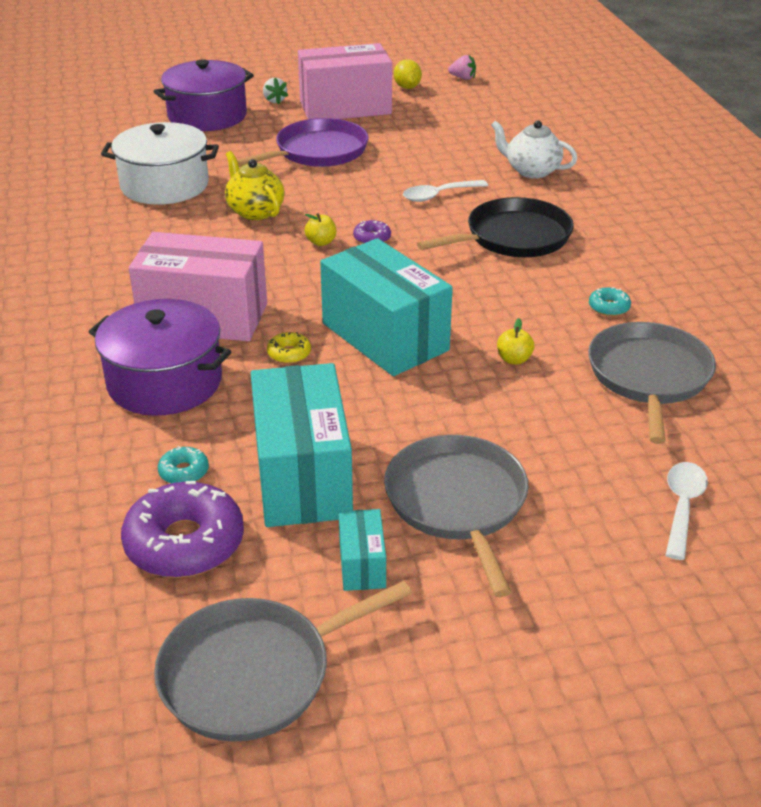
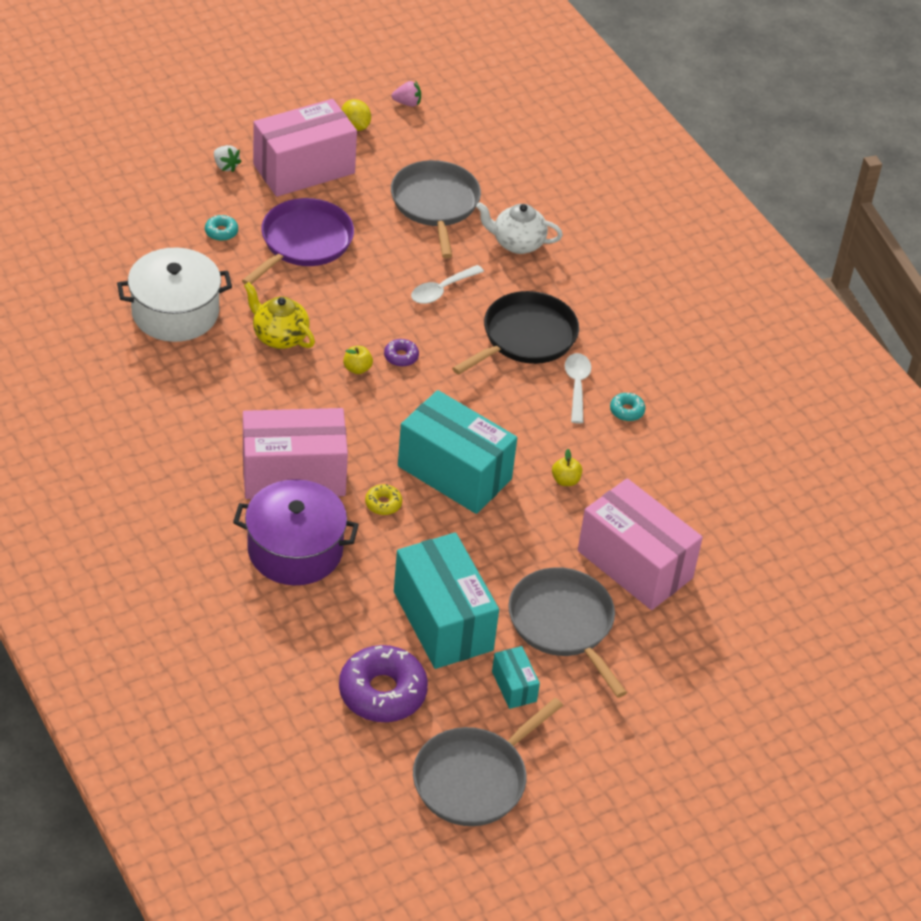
camera: 20 degrees left, 10 degrees up
(184, 472) = (352, 632): turquoise donut -> turquoise donut (221, 232)
(207, 116) = (167, 200): purple pot -> none
(574, 452) = (635, 564): none -> pink box
(649, 377) = (673, 481): grey pan -> grey pan (435, 204)
(682, 506) = (720, 599): white spoon -> white spoon (576, 386)

